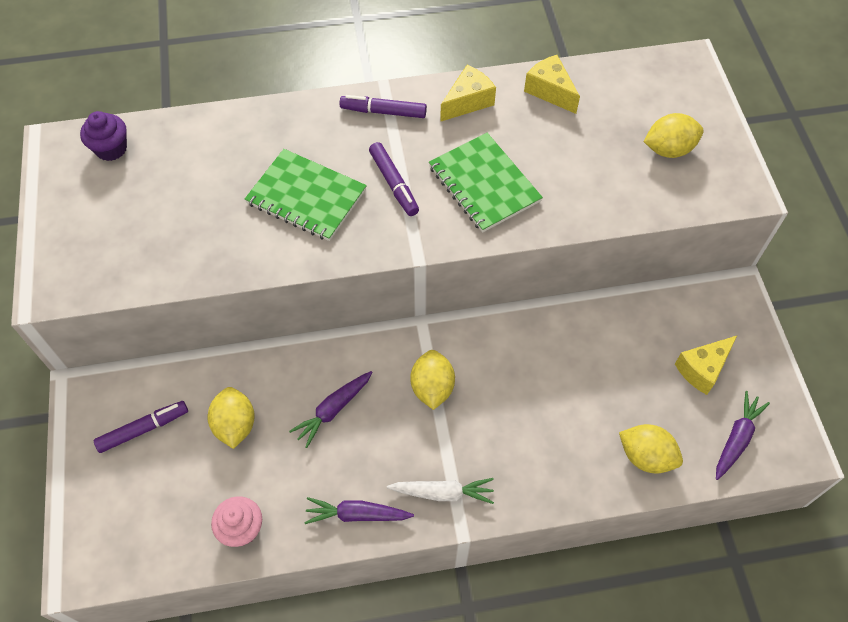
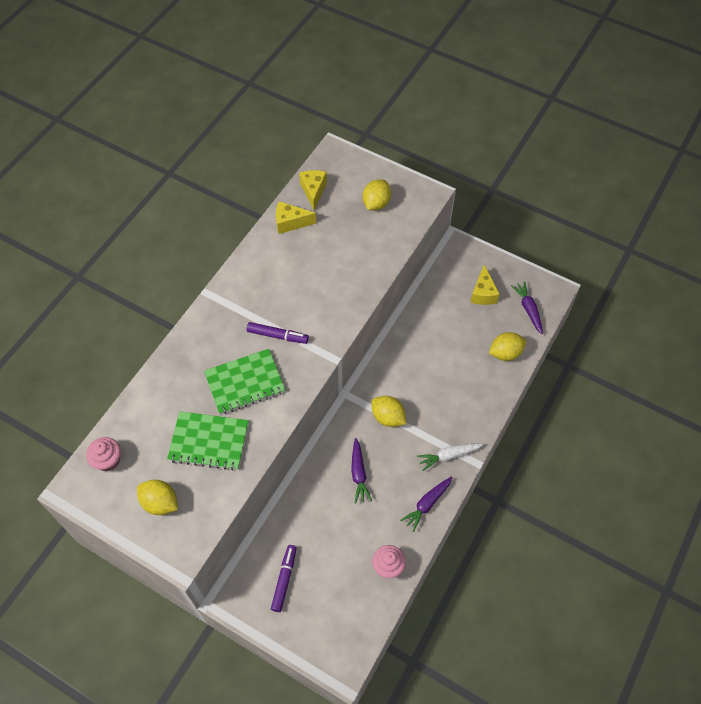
camera: 50 degrees left, 0 degrees up
(111, 149) = (108, 460): purple cupcake -> pink cupcake
(235, 425) = (324, 529): yellow lemon -> yellow lemon (160, 503)
(383, 112) = (225, 306): purple marker -> none
(442, 493) = (449, 456): white carrot -> white carrot turned 150 degrees counterclockwise
(468, 102) = (259, 263): yellow cheese -> yellow cheese (313, 191)
(484, 184) = (318, 296): green notebook -> green notebook (209, 442)

